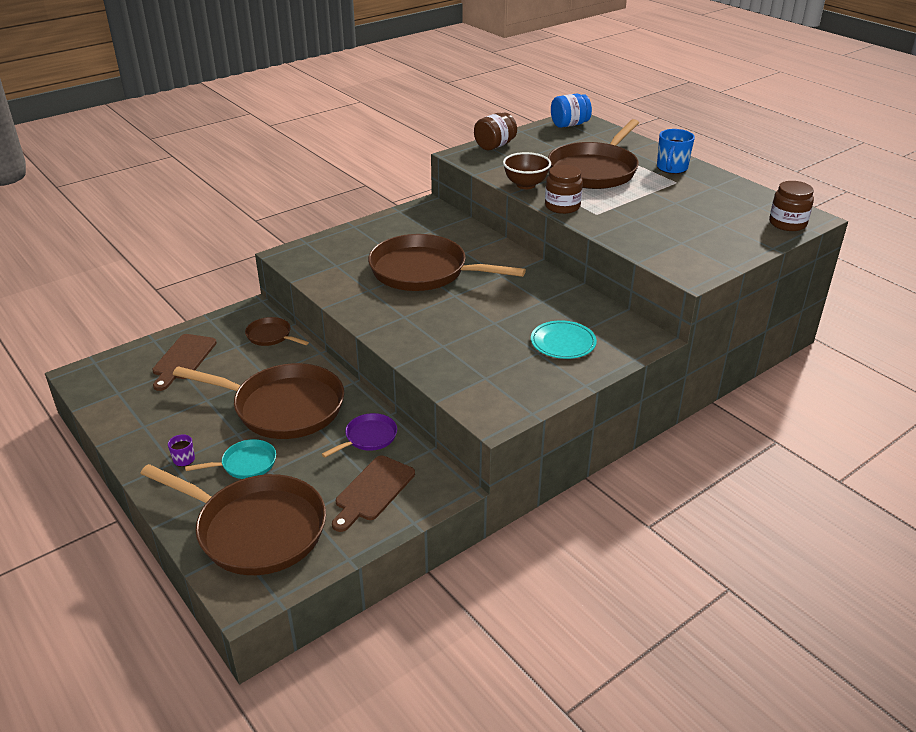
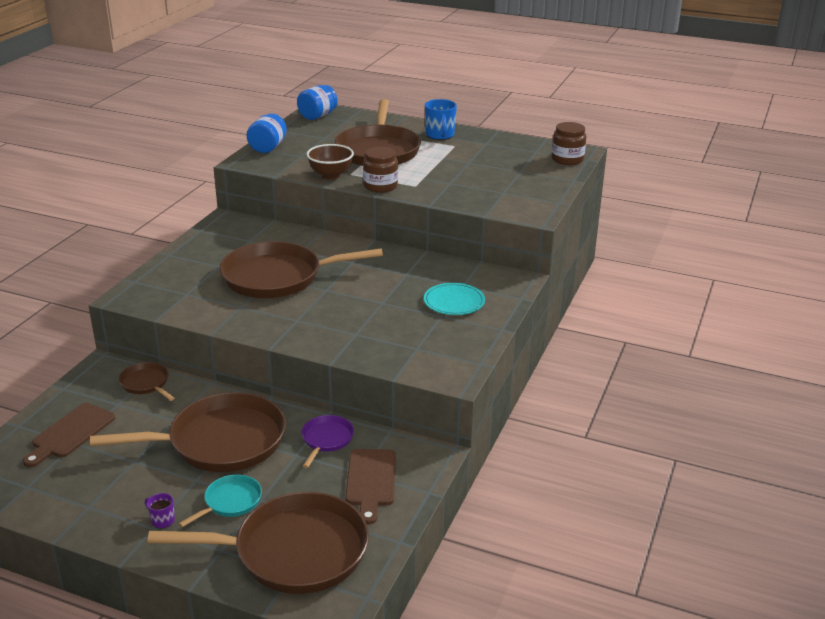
camera: 30 degrees left, 5 degrees down
(183, 359) = (70, 433): brown cutting board -> brown cutting board turned 45 degrees clockwise
(271, 336) = (146, 383): brown pan -> brown pan turned 45 degrees clockwise
(495, 146) = (268, 147): brown jar -> blue jar

